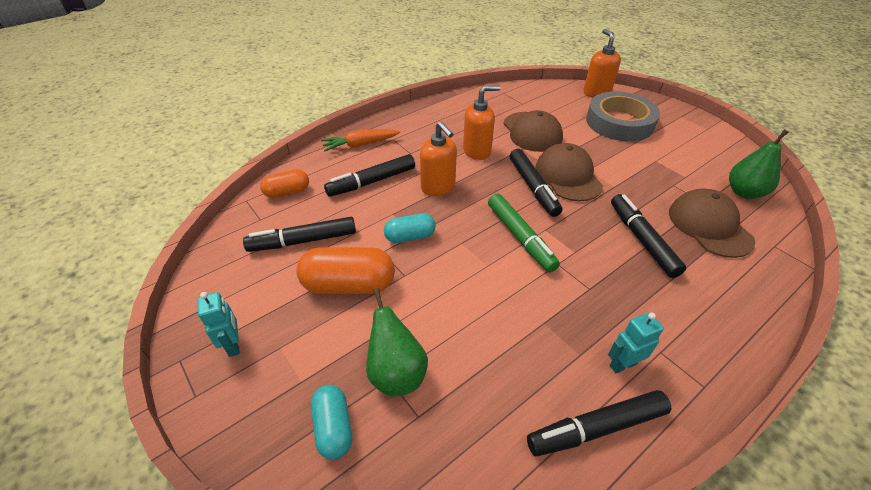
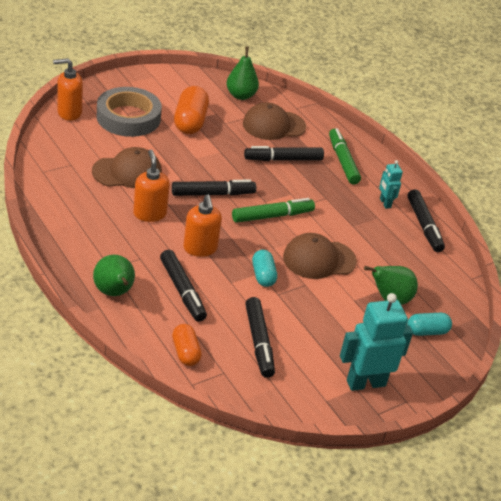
camera: 90 degrees left, 5 degrees down
(234, 345) = (365, 383): turquoise robot -> turquoise robot, size x1.91
(349, 285) = (312, 316): orange capsule -> orange capsule (190, 122)
(360, 145) = (114, 292): orange carrot -> green pear
(438, 187) = (200, 248): orange soap dispenser -> orange soap dispenser turned 105 degrees clockwise
(568, 176) = (202, 171): brown cap -> brown cap (319, 259)
(691, 305) = (343, 161): none -> green marker

